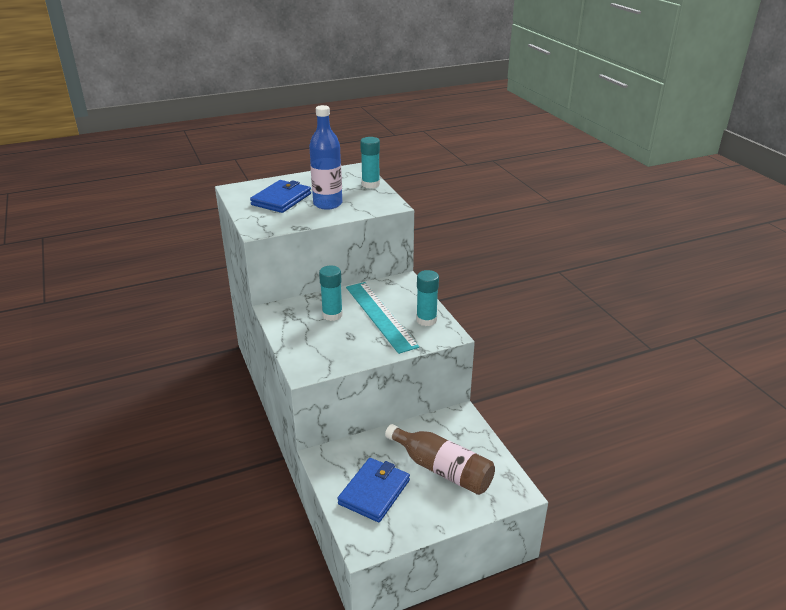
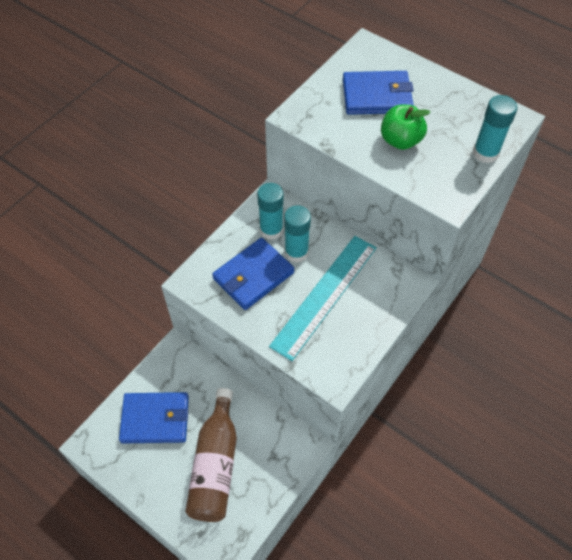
camera: 60 degrees right, 25 degrees up
(327, 204) = (400, 140): blue bottle -> green apple
(331, 340) = (253, 276): none -> blue wallet
(426, 320) = (347, 343): turquoise glue stick -> turquoise glue stick (271, 230)

